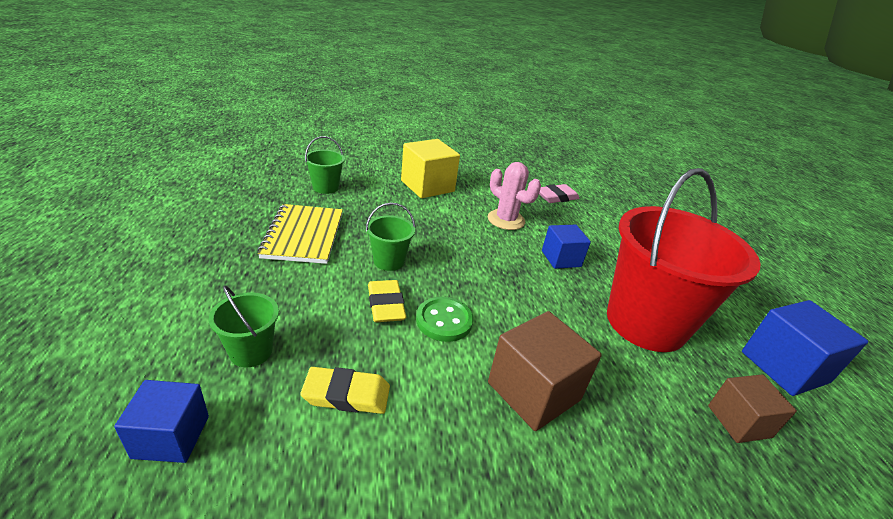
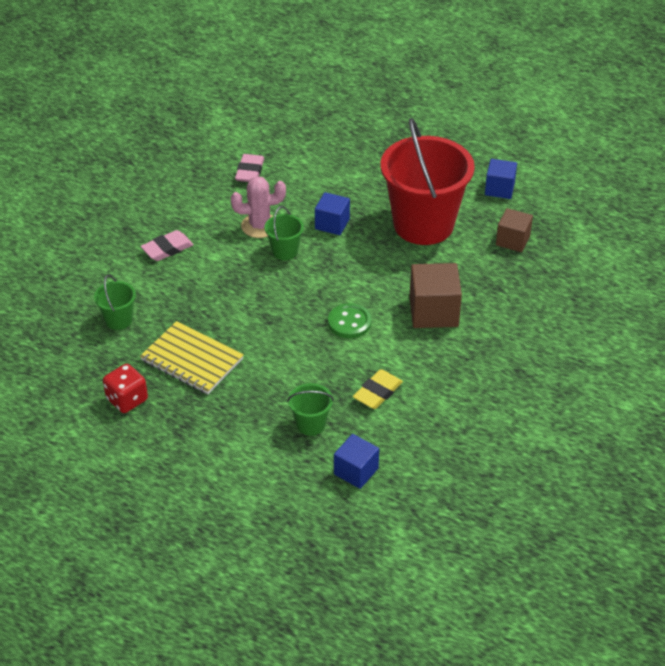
camera: 50 degrees left, 10 degrees up
(226, 217) = (127, 399): none -> red dice
(386, 305) = (312, 344): yellow eraser -> none
(389, 261) = (264, 323): green bucket -> green bucket (285, 251)
(427, 186) = (167, 249): yellow cube -> pink eraser
(784, 367) = (499, 189): blue cube -> blue cube, size x0.64

